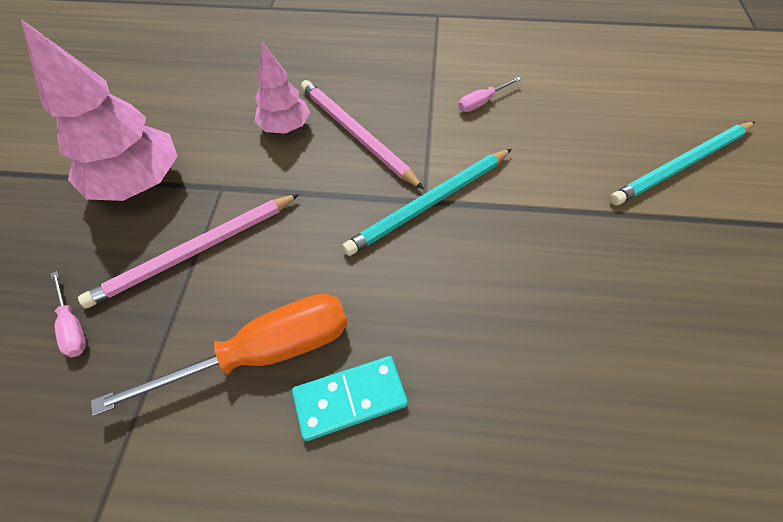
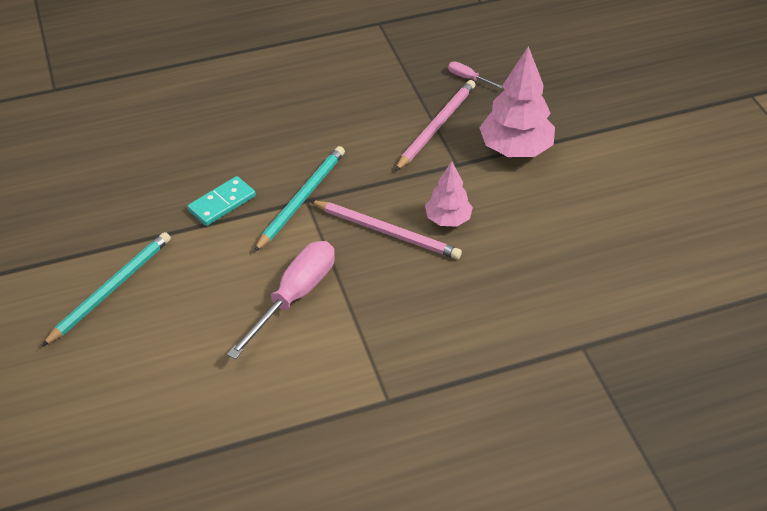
camera: 155 degrees right, 10 degrees down
(262, 353) = (356, 98): orange screwdriver -> none
(350, 398) = (299, 97): turquoise domino -> turquoise domino (222, 203)
(482, 102) = (294, 296): pink screwdriver -> pink screwdriver, size x2.20

